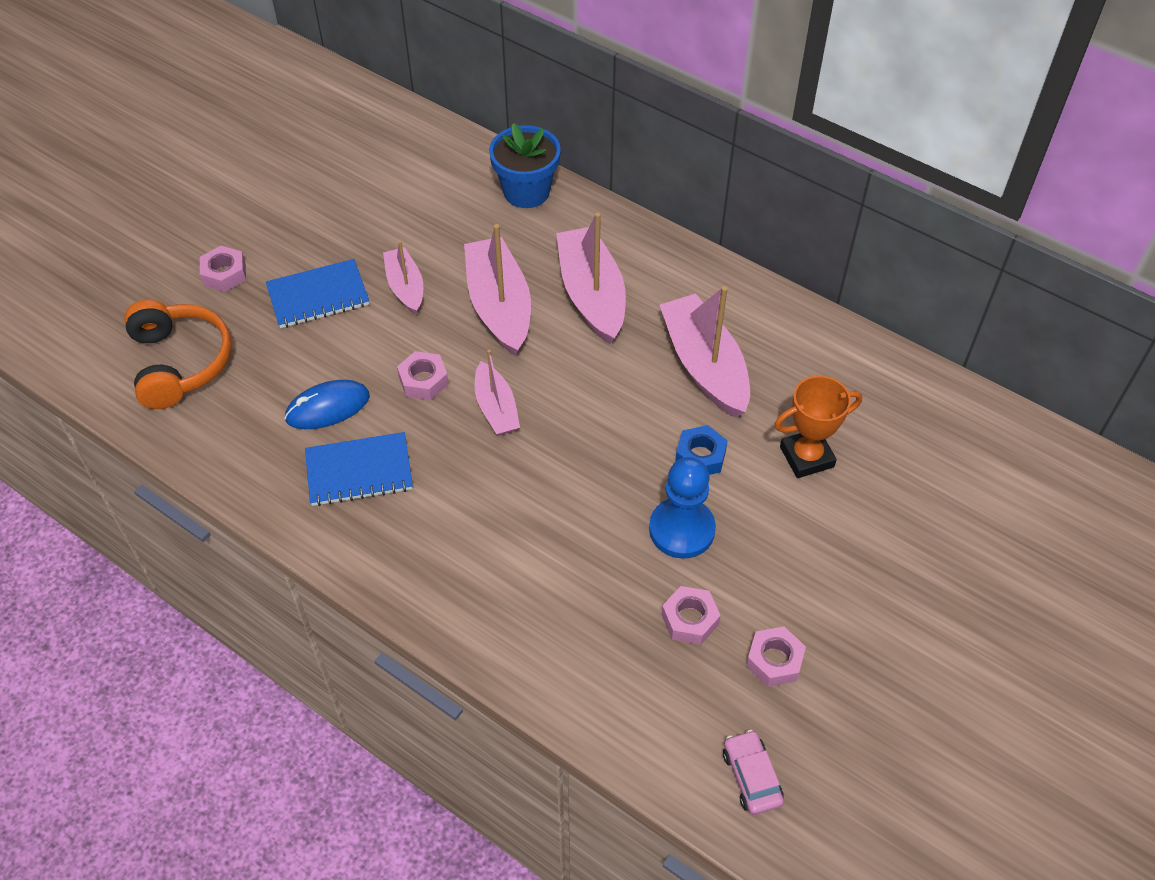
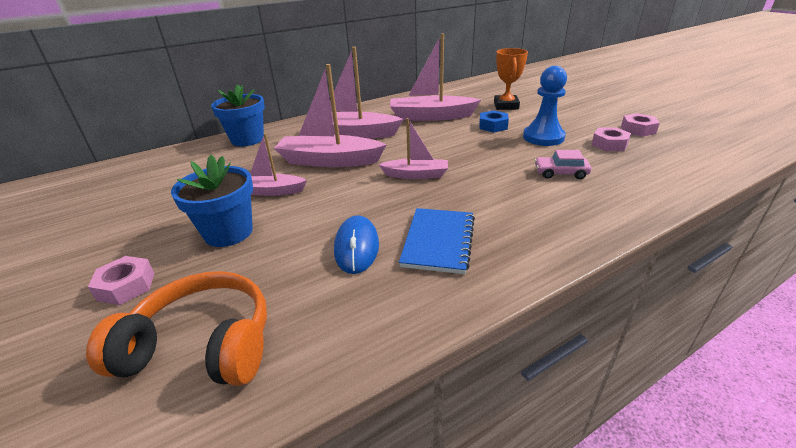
camera: 65 degrees left, 20 degrees down
(318, 296) = (228, 232): blue notebook -> blue flower pot
(423, 380) = (368, 197): pink nut -> none
(751, 777) = (720, 146): pink car -> pink car (560, 173)

